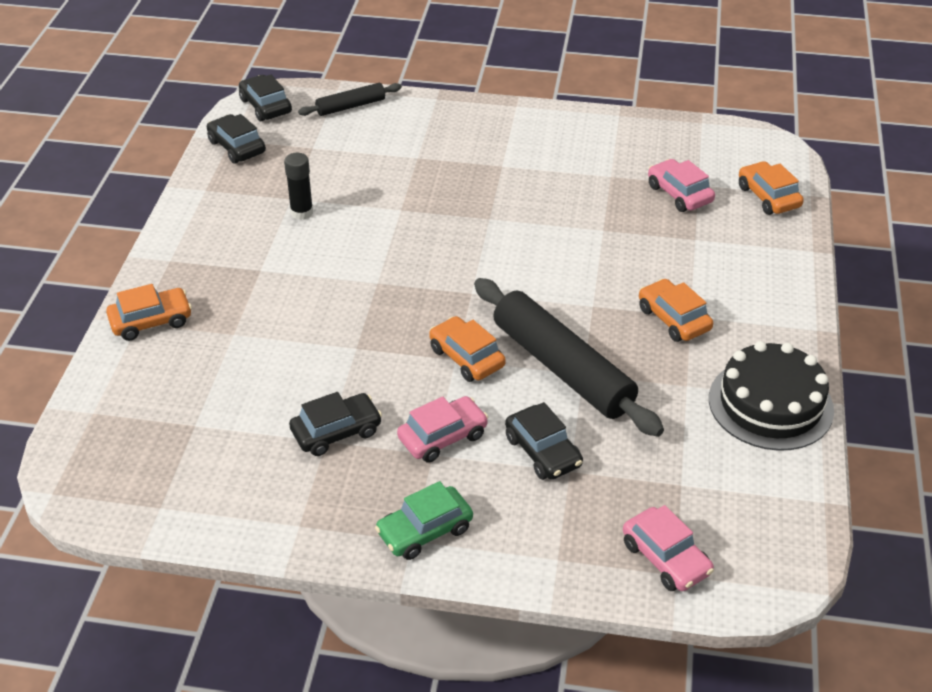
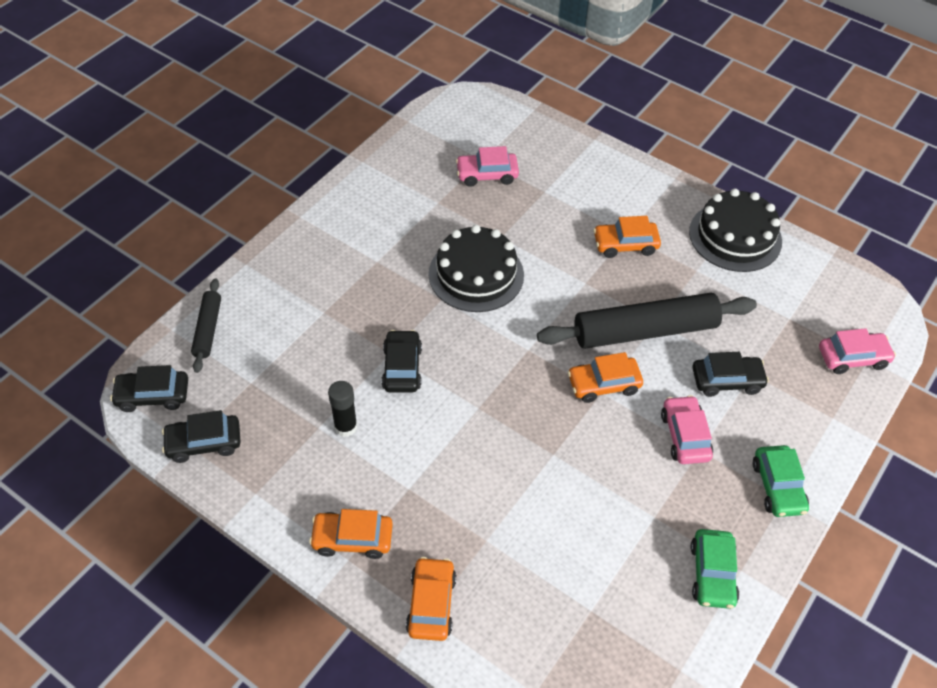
camera: 65 degrees left, 10 degrees up
(282, 503) = (712, 574): none -> green car
(336, 432) = (647, 505): black car -> black car (402, 368)
(538, 229) = (476, 274): none -> black cake
(768, 197) = (522, 131): orange car -> orange car (352, 539)

